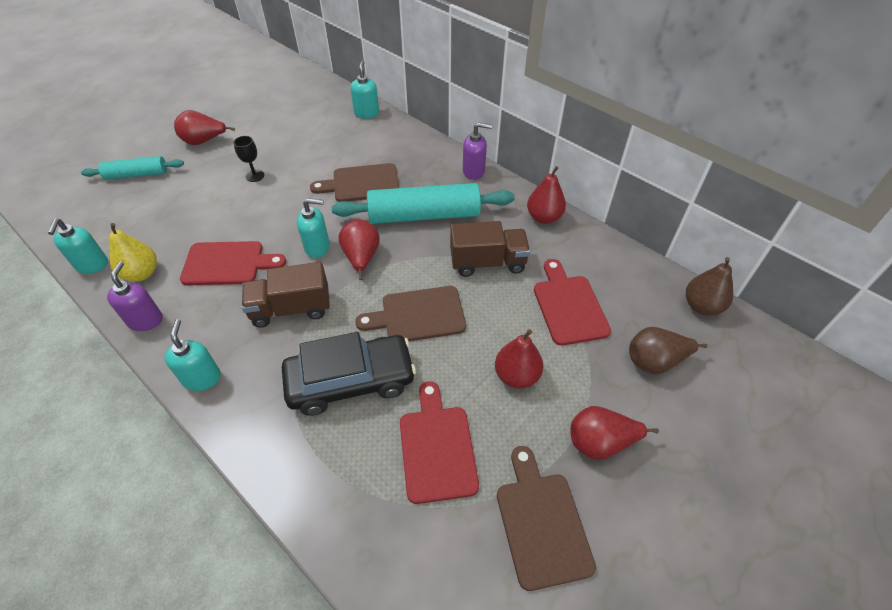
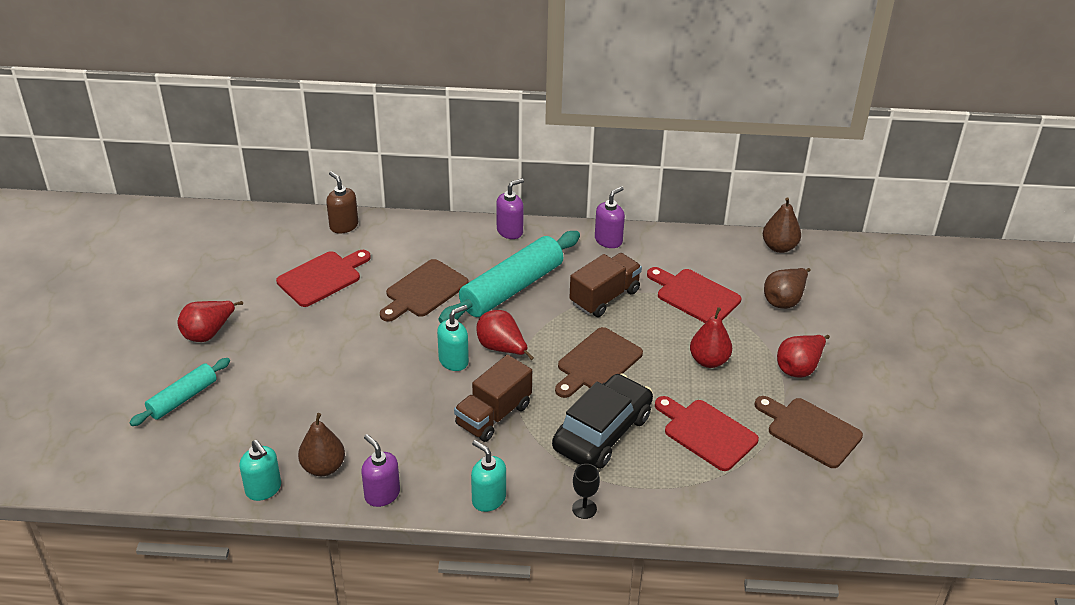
camera: 40 degrees left, 10 degrees down
(141, 273) = (323, 467): yellow pear -> brown pear
(228, 263) = (392, 416): red cutting board -> red cutting board (322, 277)
(255, 176) = (311, 336): black goblet -> black goblet (584, 509)
(366, 113) = (343, 226): turquoise soap dispenser -> brown soap dispenser
(544, 217) = (608, 240): red pear -> purple soap dispenser

